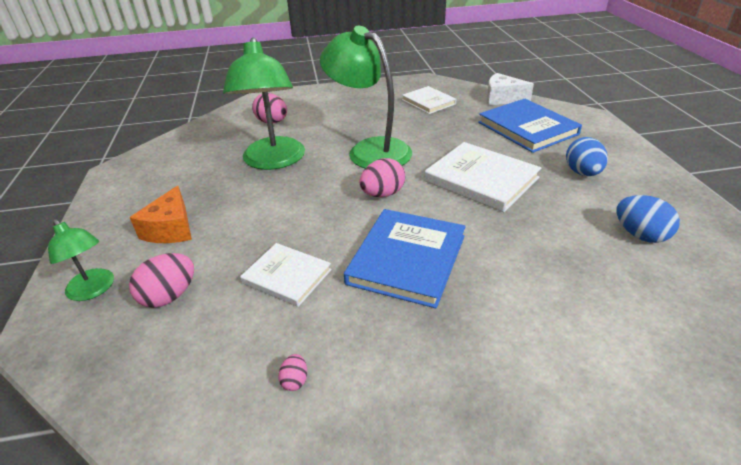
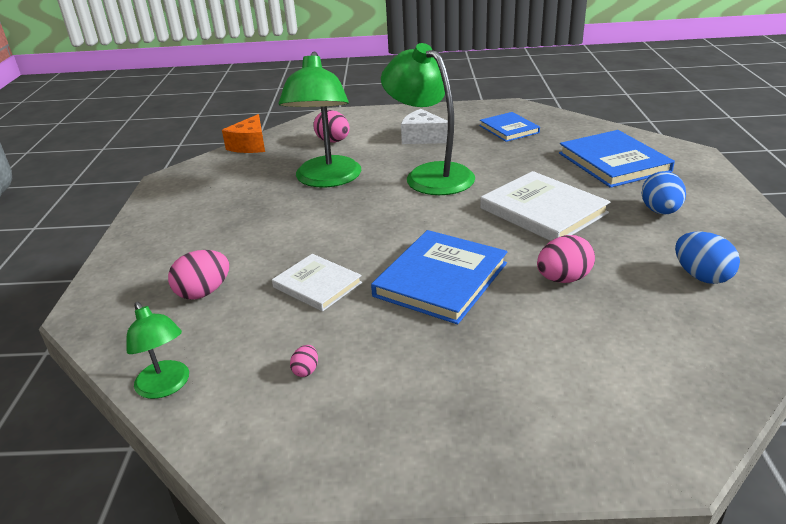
camera: 10 degrees right, 5 degrees down
(94, 290) = (136, 281): green lamp -> green lamp (166, 386)
(171, 229) = (214, 235): orange cheese -> orange cheese (250, 145)
(382, 194) = (432, 218): pink egg -> pink egg (563, 279)
(428, 102) = (509, 129): white book -> blue book
(502, 98) = (595, 129): white cheese -> white cheese (423, 138)

